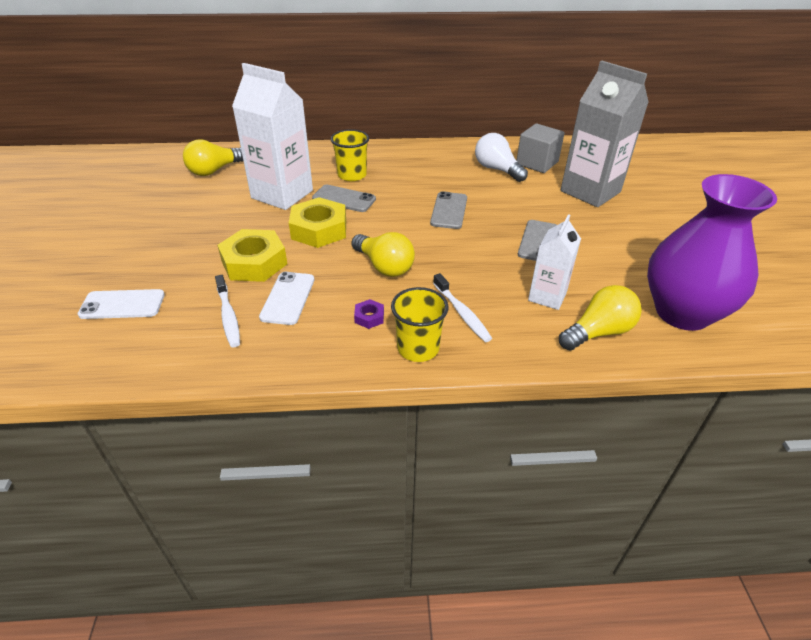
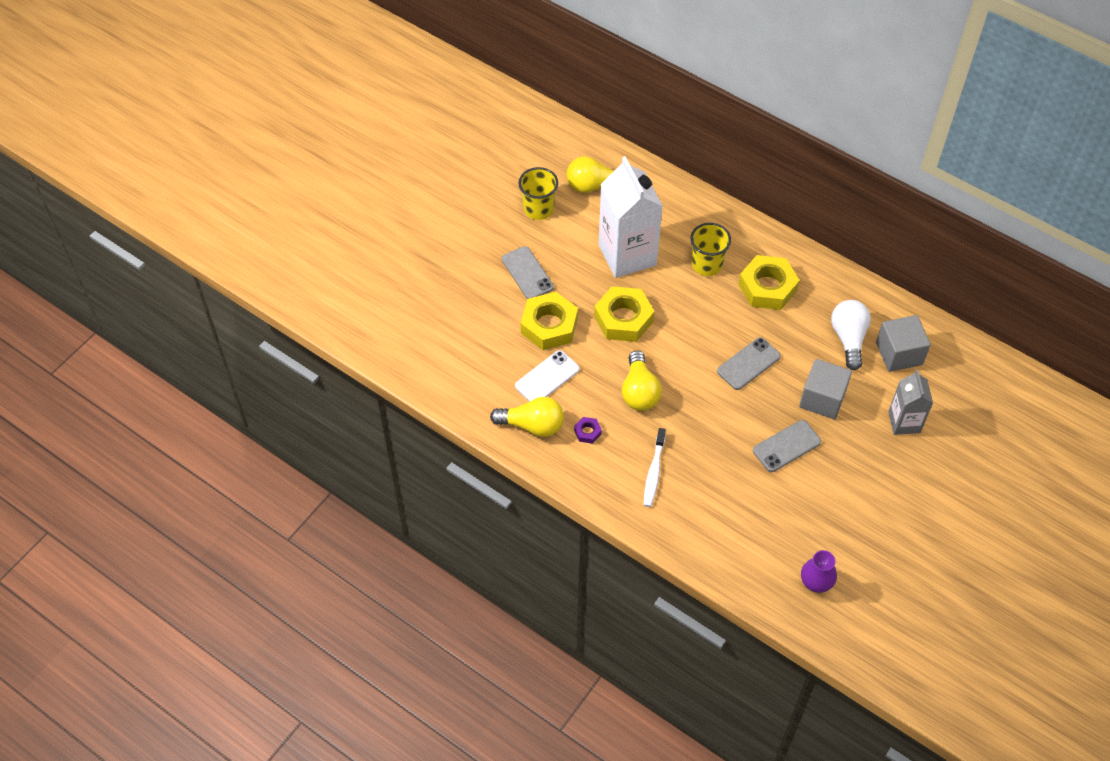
camera: 40 degrees right, 15 degrees up
(122, 305) = (438, 312): white phone -> none
(228, 316) = (497, 368): white toothbrush -> none
(344, 199) = (673, 293): grey phone -> grey phone (527, 273)
(410, 169) = (767, 287): none -> yellow nut
(418, 348) = (596, 479): yellow cup -> yellow cup (538, 209)
(524, 205) = (822, 399): none -> grey cube
(547, 296) = (731, 500): white carton -> none
(590, 191) = (904, 422): grey carton -> grey carton, size x0.57
(598, 332) = (732, 553): yellow light bulb -> yellow light bulb (532, 425)
(682, 312) = (816, 582): purple vase -> purple vase, size x0.42

